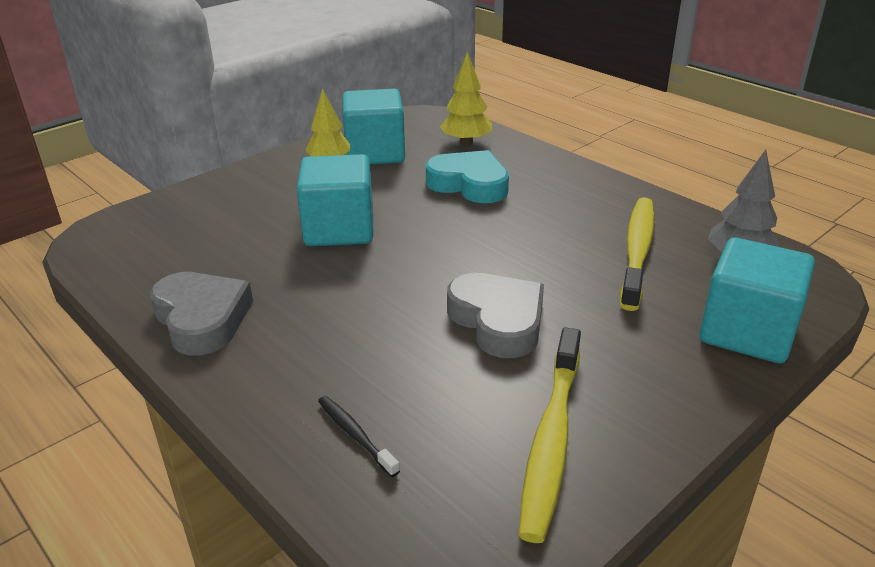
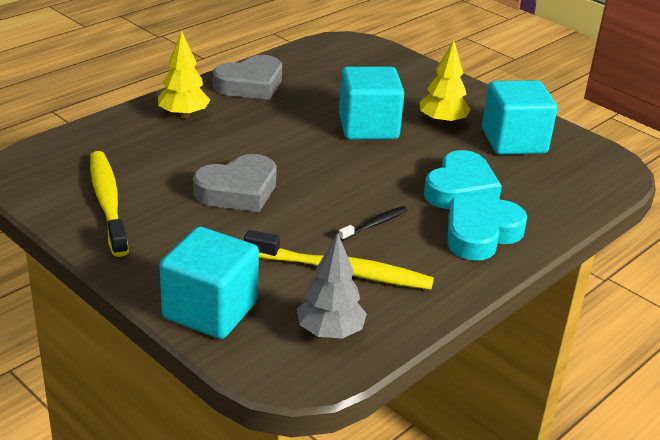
camera: 85 degrees right, 0 degrees up
(355, 435) = (129, 137): black toothbrush -> black toothbrush (374, 224)
(466, 142) = (555, 191): yellow tree -> yellow tree (184, 115)
(548, 179) = (481, 234): none -> turquoise heart
(551, 440) = (107, 202): yellow toothbrush -> yellow toothbrush turned 60 degrees clockwise

